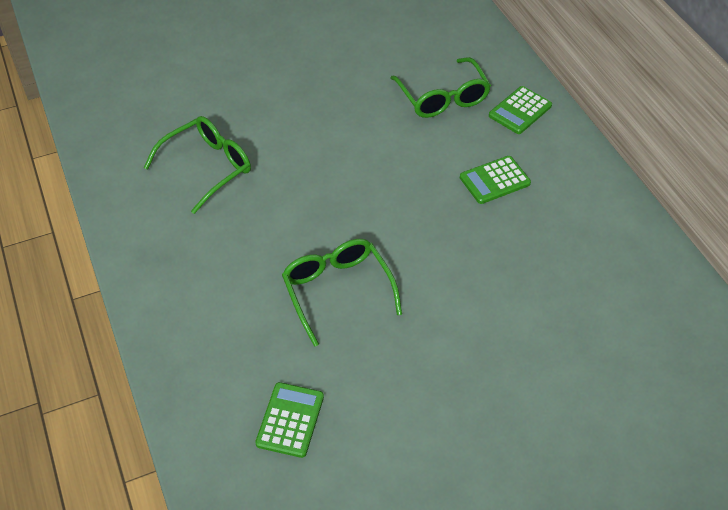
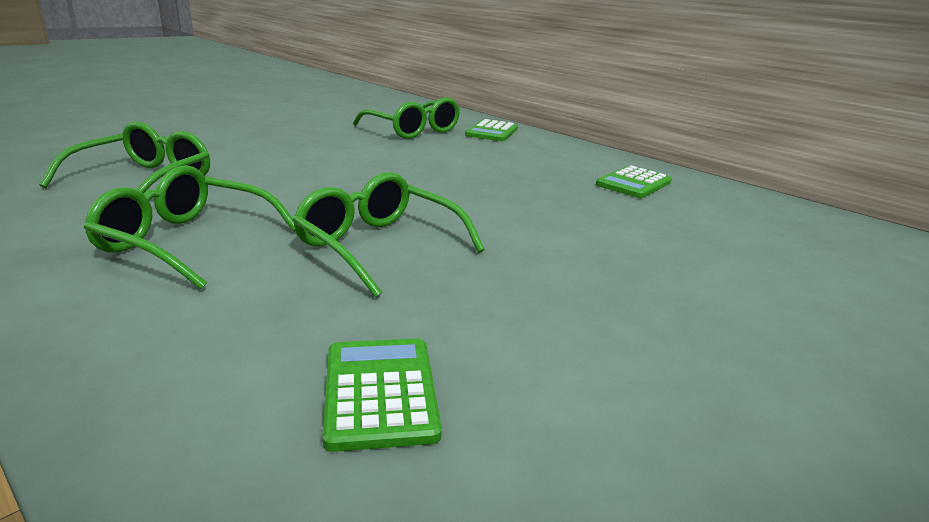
camera: 25 degrees left, 25 degrees down
(225, 259) = (188, 242): none -> green glasses
(494, 180) = (504, 162): green calculator -> green calculator (633, 183)

